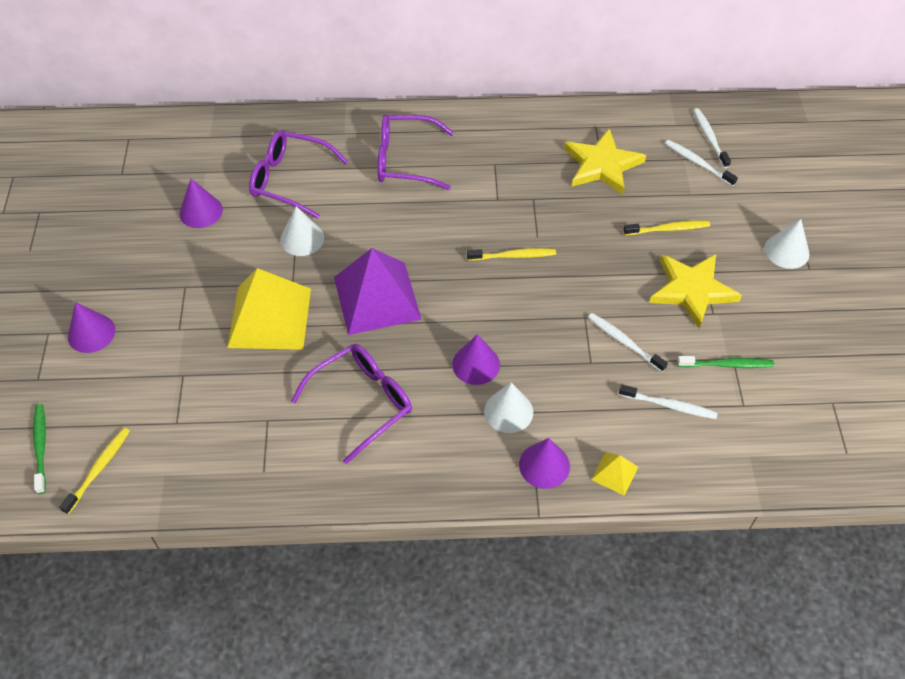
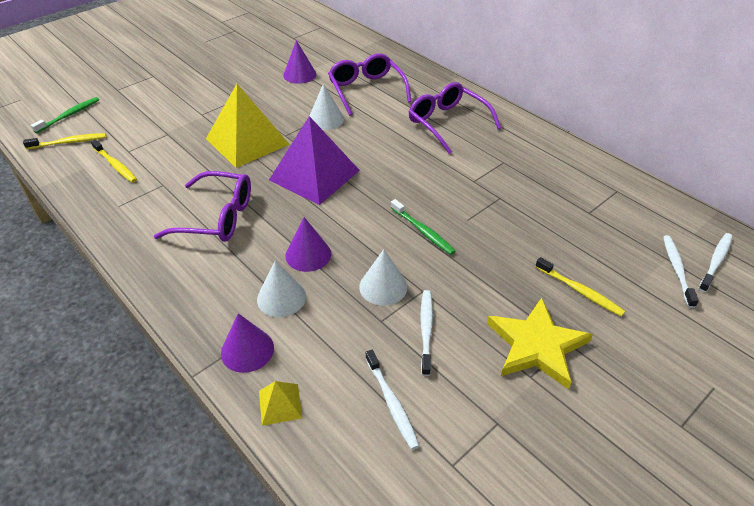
camera: 50 degrees right, 10 degrees down
(91, 333) = (167, 88): purple cone -> none
(513, 256) = (432, 217): yellow toothbrush -> yellow toothbrush (115, 165)
(602, 165) = (586, 215): yellow star -> none
(726, 365) = (484, 422): green toothbrush -> green toothbrush (422, 231)
(786, 251) = (676, 393): white cone -> white cone (383, 286)

